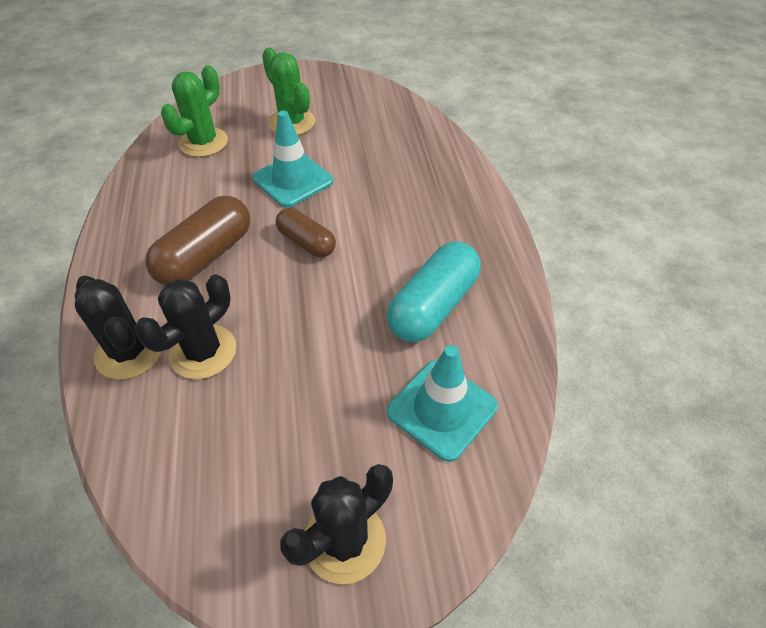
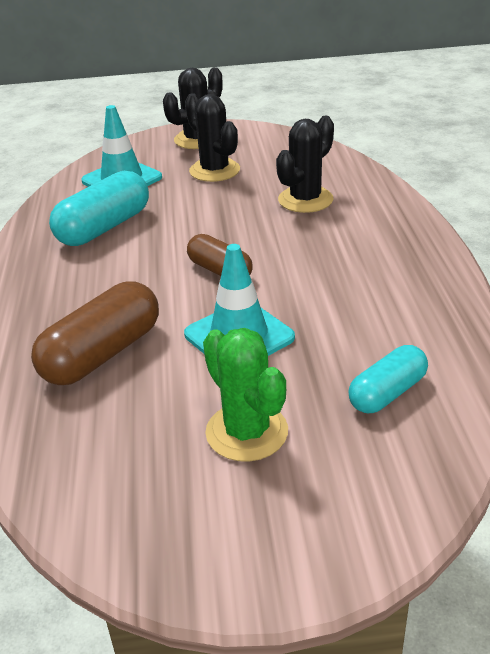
camera: 175 degrees left, 15 degrees down
(129, 352) = (367, 198): black cactus -> black cactus (214, 170)
(203, 142) = (387, 393): green cactus -> turquoise capsule
(205, 256) = (328, 258): brown capsule -> brown capsule (102, 354)

